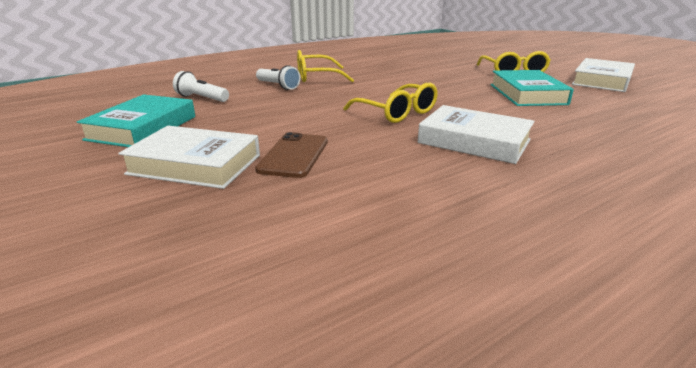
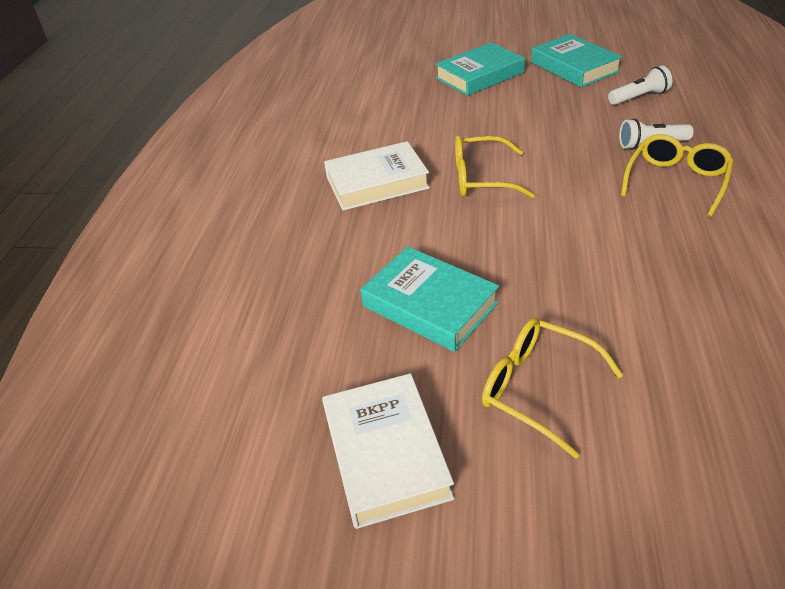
camera: 135 degrees right, 15 degrees up
(195, 164) = (479, 75): white book -> turquoise book
(294, 155) = (452, 106): brown phone -> none

